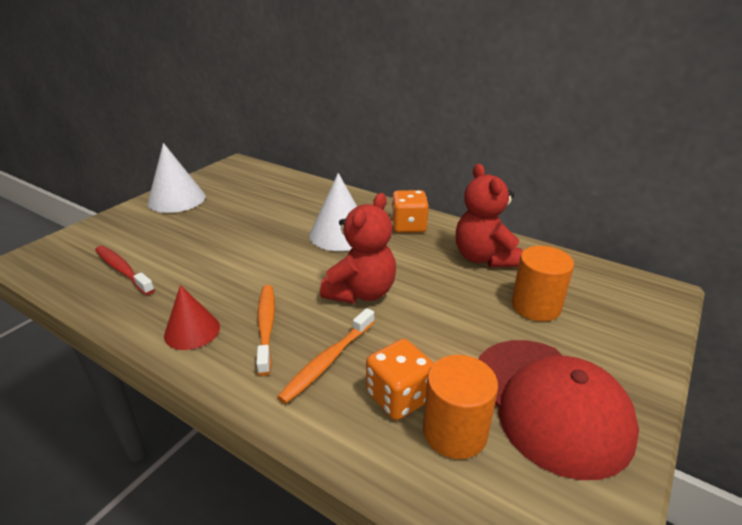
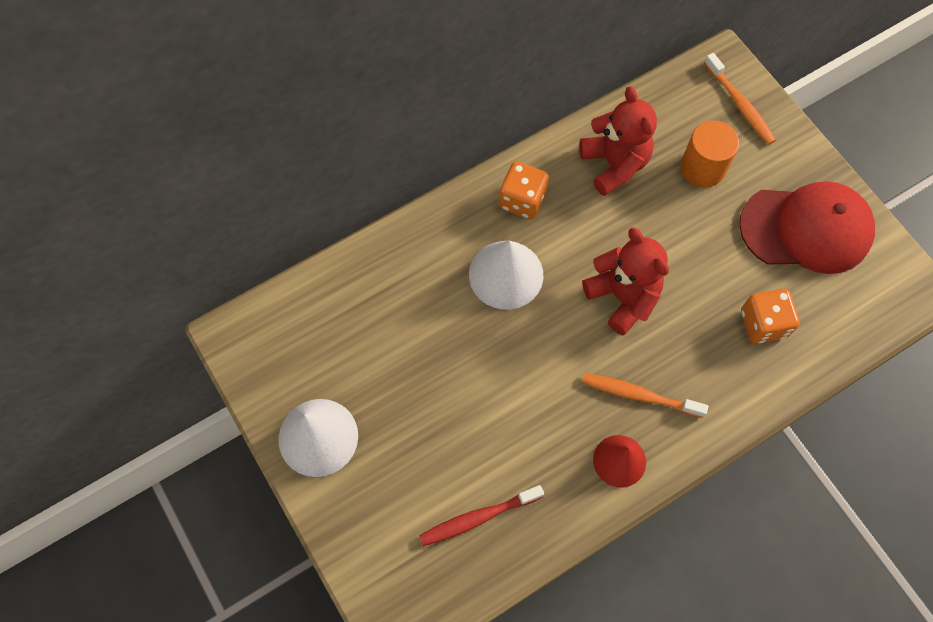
camera: 65 degrees left, 35 degrees up
(328, 361) = (705, 359): orange toothbrush -> orange toothbrush (740, 104)
(455, 432) = (807, 303): orange cylinder -> none
(484, 258) = (614, 164): red teddy bear -> red teddy bear turned 120 degrees counterclockwise

